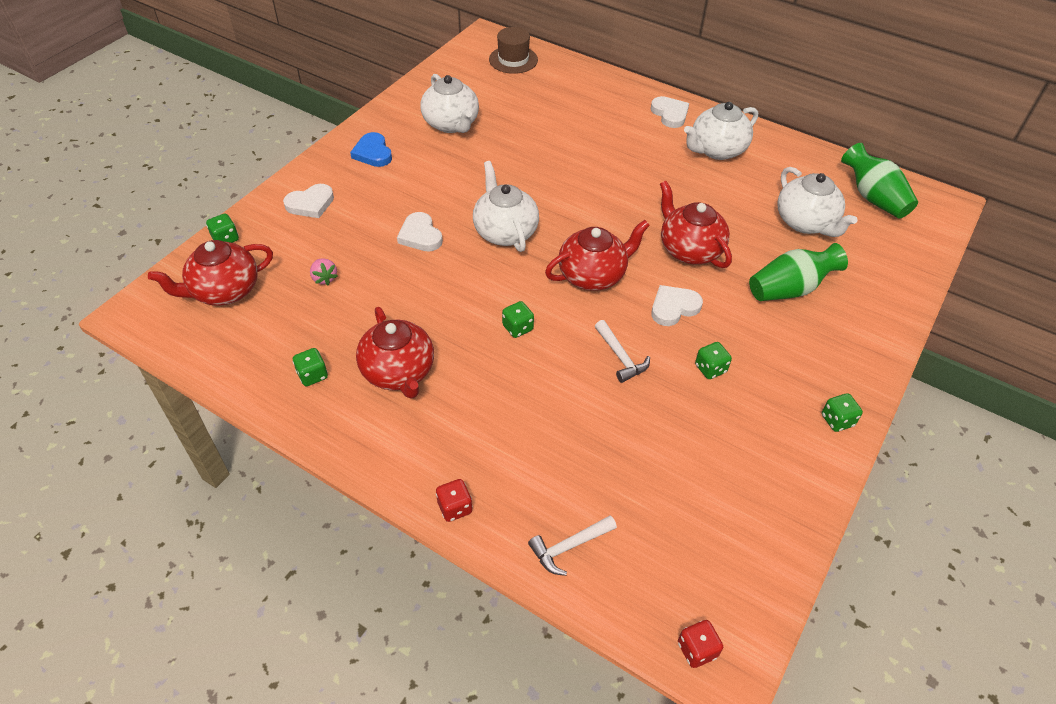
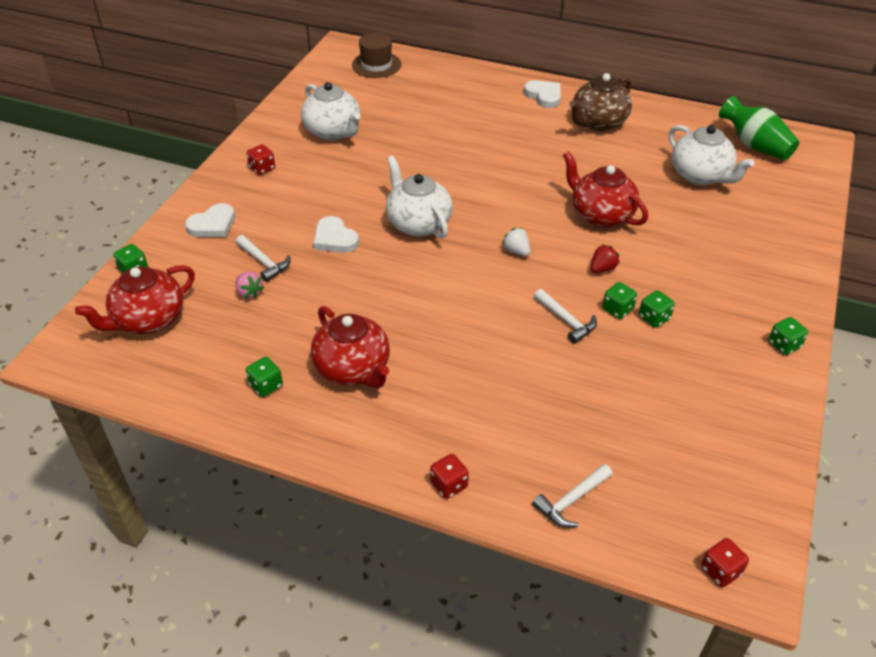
camera: 10 degrees left, 5 degrees down
(347, 249) = (264, 262): none -> white hammer
(373, 153) = (262, 168): blue heart -> red dice
(518, 328) = (458, 310): green dice -> green dice (617, 309)
(593, 275) = (516, 251): red teapot -> white strawberry
(673, 307) = (602, 268): white heart -> red strawberry
(716, 150) = (598, 122): white teapot -> brown teapot
(790, 289) = (705, 236): green vase -> none

